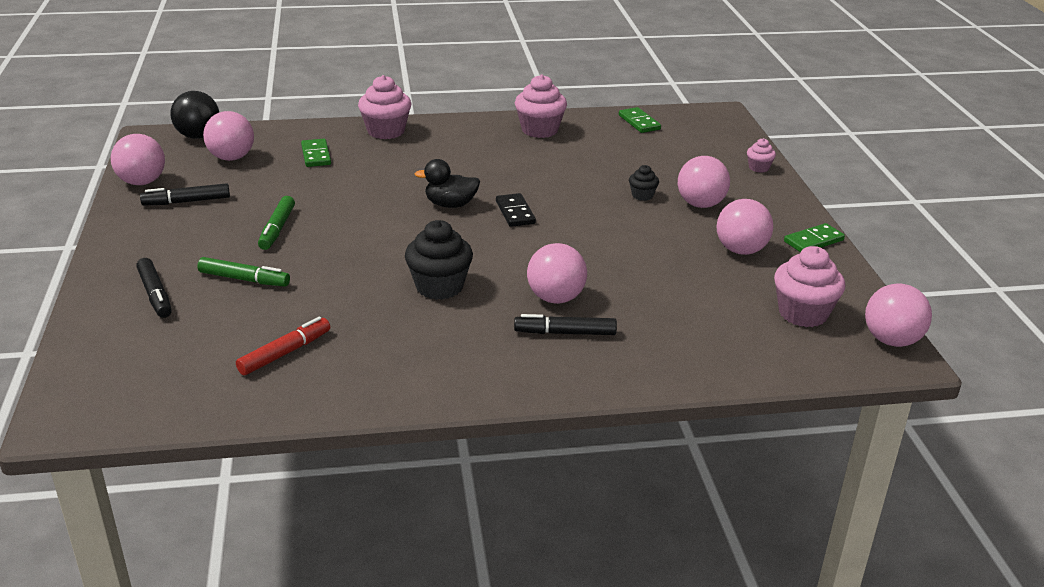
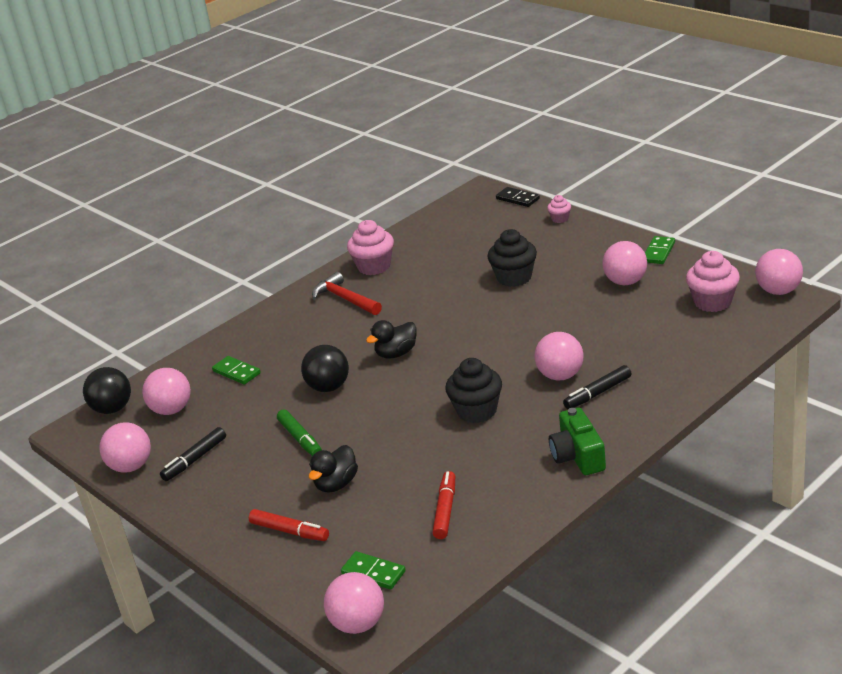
camera: 30 degrees left, 0 degrees up
(155, 294) = (290, 531): black marker -> red marker
(244, 279) = (336, 484): green marker -> black duck
(360, 202) = (329, 387): none -> black ball
(386, 131) = (260, 326): pink cupcake -> none
(461, 377) = (578, 456): none -> green camera
(479, 143) = (345, 299): none -> red hammer
(515, 212) = (449, 335): black domino -> black domino (517, 199)
(639, 122) = (435, 225): green domino -> green domino (373, 572)
(642, 195) = (514, 278): black cupcake -> black cupcake, size x1.92
(700, 204) = (559, 264): pink ball -> pink ball (358, 624)

